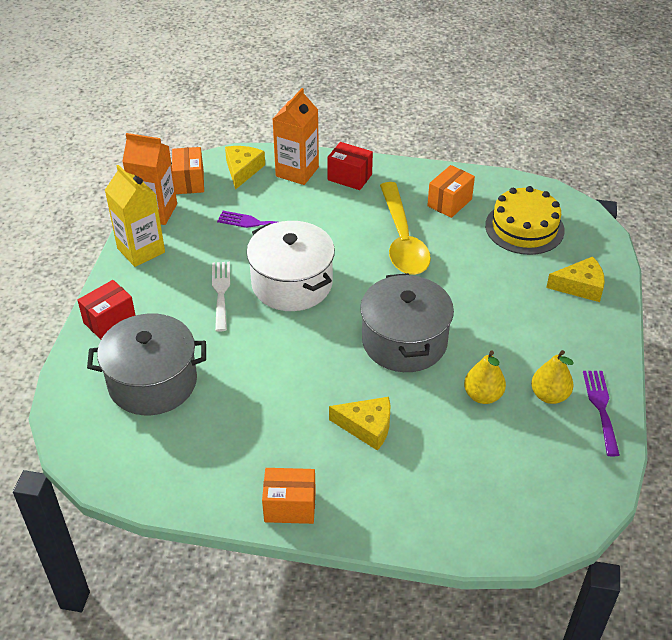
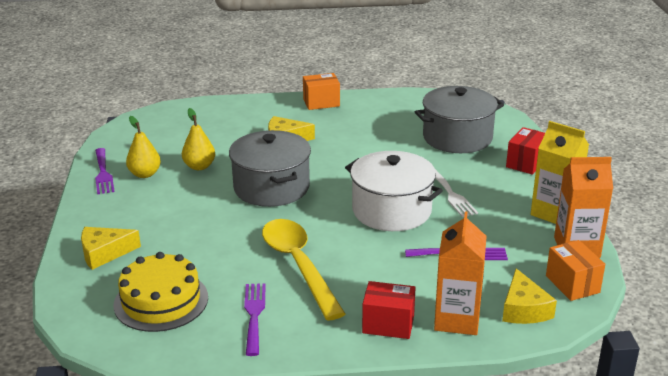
camera: 165 degrees right, 15 degrees down
(449, 202) = (254, 314): orange box -> purple fork

